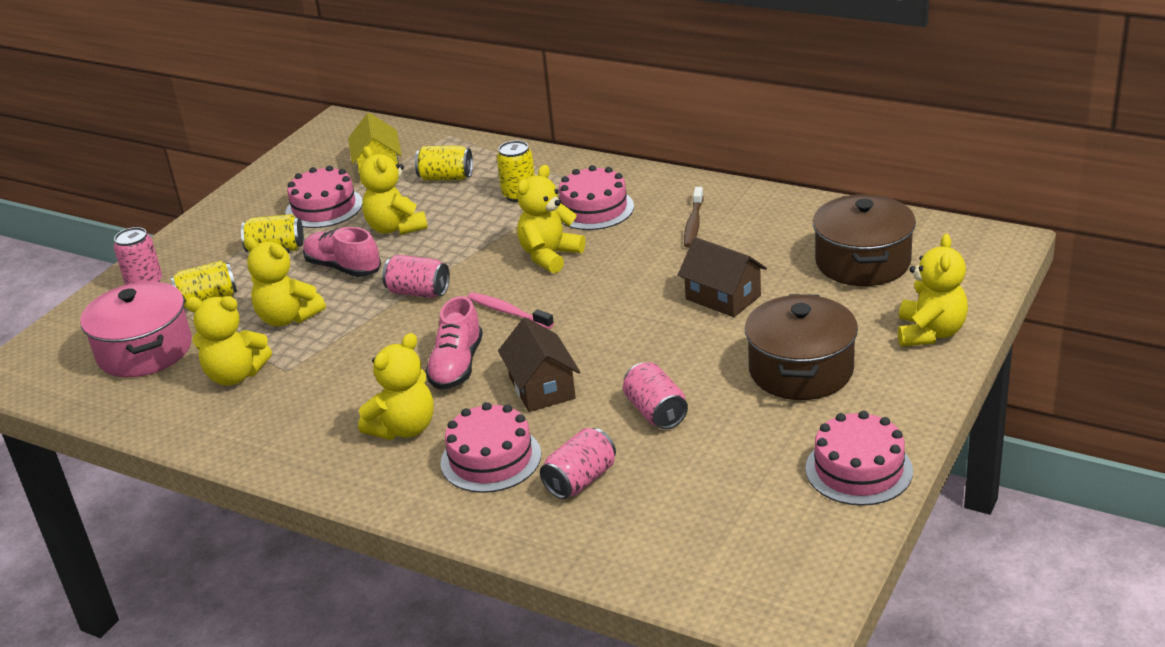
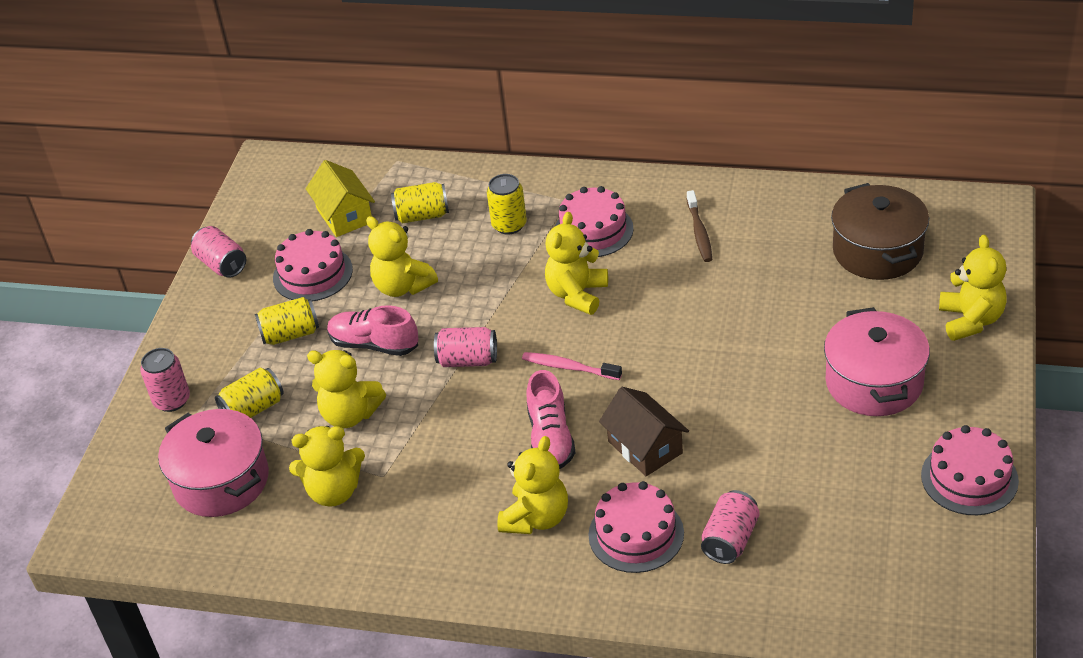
camera: 15 degrees left, 10 degrees up
(656, 412) = (764, 453): pink can -> pink can (222, 264)
(723, 297) = (767, 314): brown house -> none
(801, 370) = (874, 382): brown pot -> pink pot

